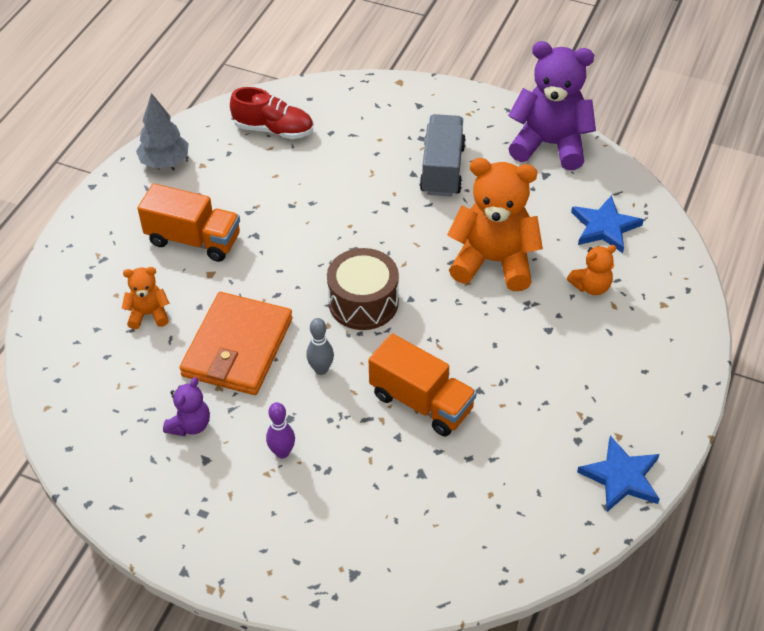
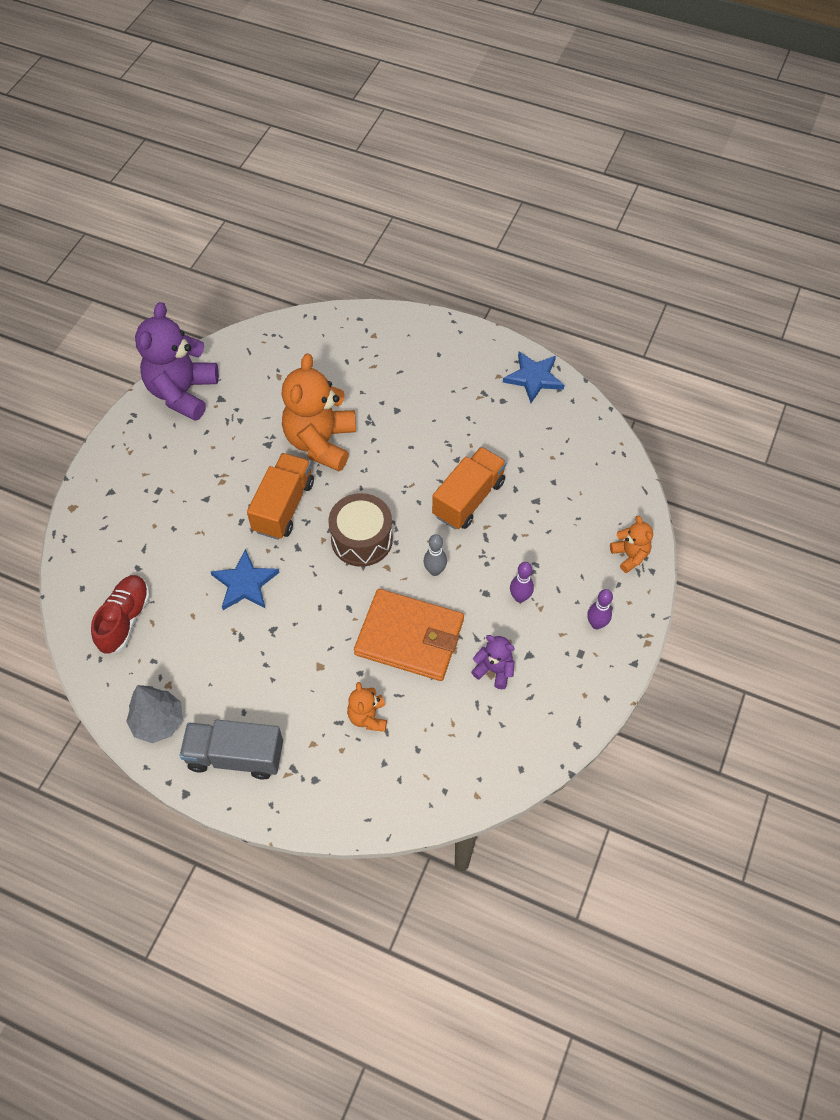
camera: 90 degrees left, 10 degrees up
(193, 240) = (274, 684): orange truck -> orange truck (283, 506)
(241, 532) = (596, 624): none -> purple bowling pin
(442, 169) = (203, 475): grey truck -> grey truck (235, 756)
(591, 286) = (353, 378): orange teddy bear -> orange teddy bear (630, 555)
(604, 227) = (288, 363): blue star -> blue star (245, 583)

